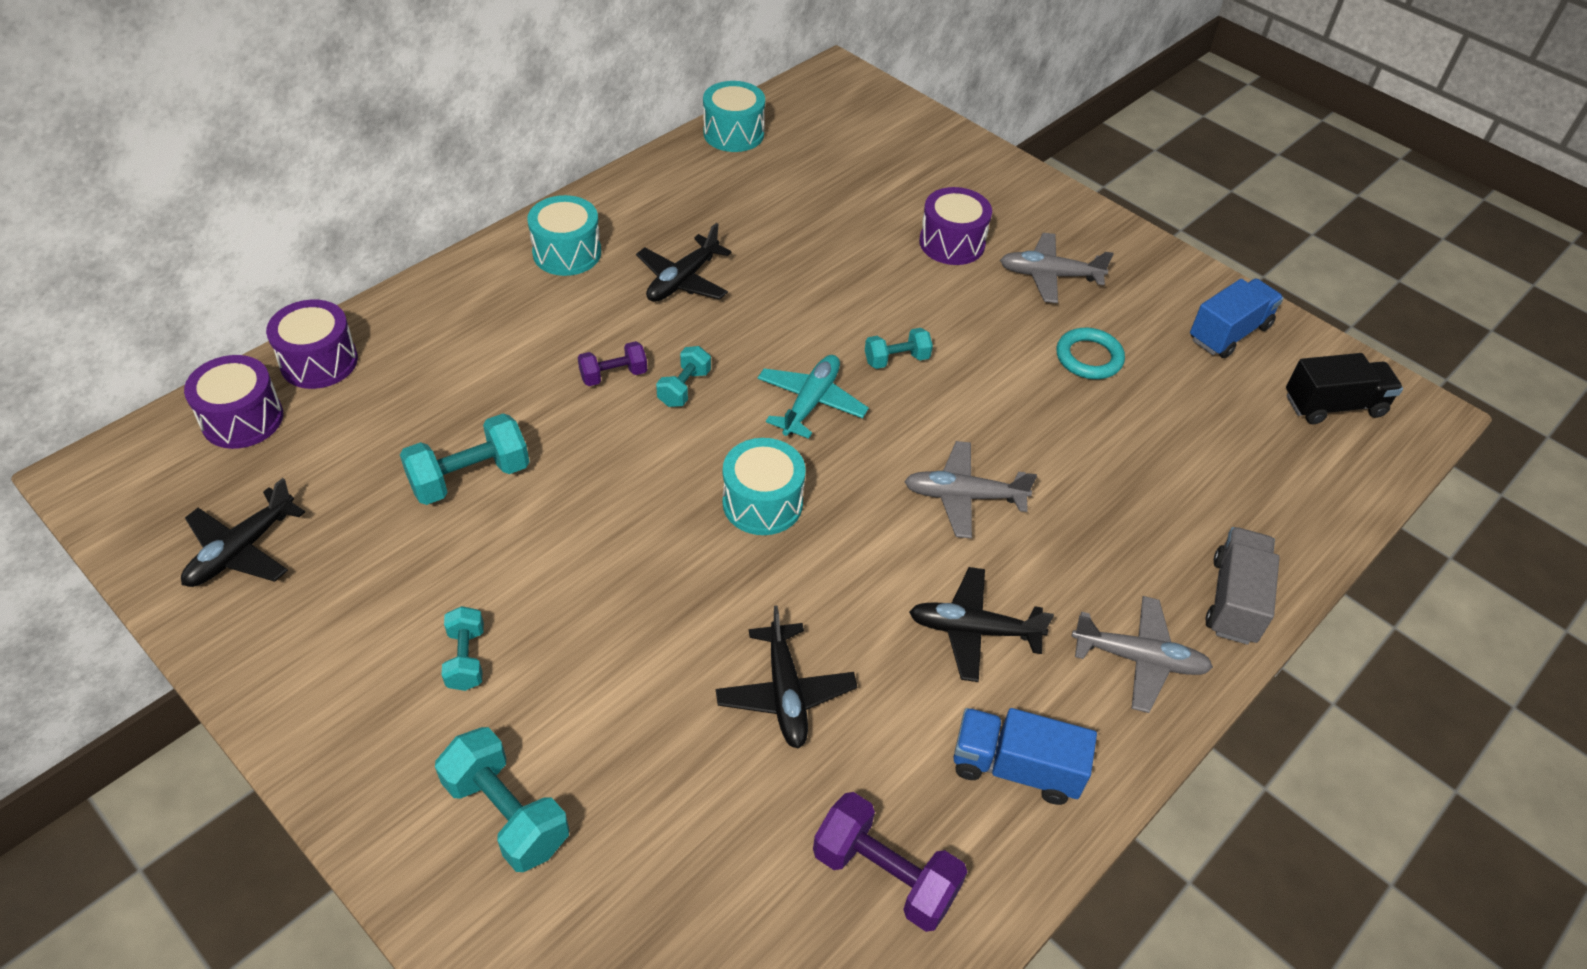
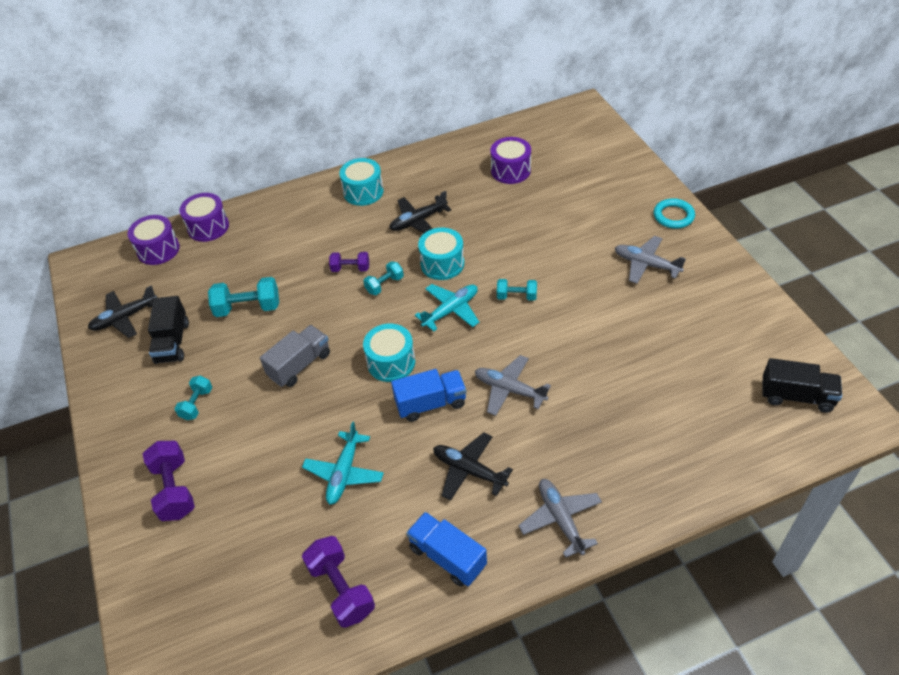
camera: 30 degrees right, 0 degrees up
(360, 568) = (172, 342): none -> black truck
(506, 814) = (174, 490): turquoise dumbbell -> purple dumbbell
(733, 133) = (497, 136): turquoise drum -> turquoise drum (442, 264)
(785, 694) = (344, 473): black plane -> turquoise plane
(952, 243) = (594, 230): purple drum -> purple drum (510, 170)
(1089, 357) = (641, 323): turquoise ring -> turquoise ring (673, 216)
(1140, 659) = (560, 519): grey plane -> grey plane turned 150 degrees counterclockwise
(1229, 333) = (749, 329): blue truck -> blue truck (431, 403)
(1234, 600) = (645, 502): grey truck -> grey truck (300, 365)

